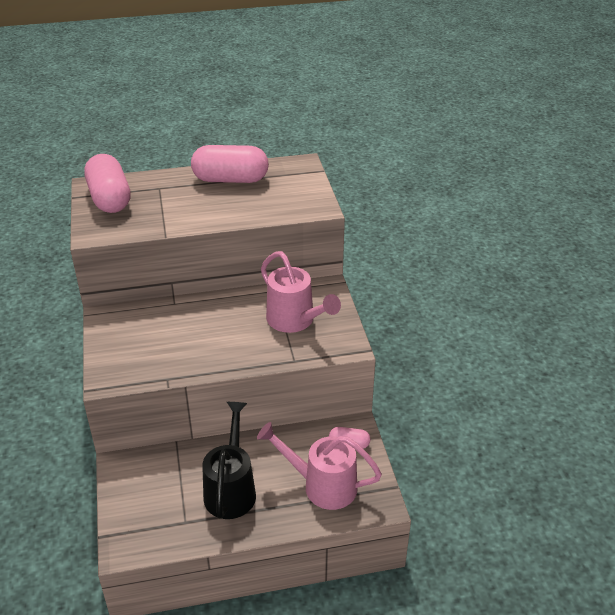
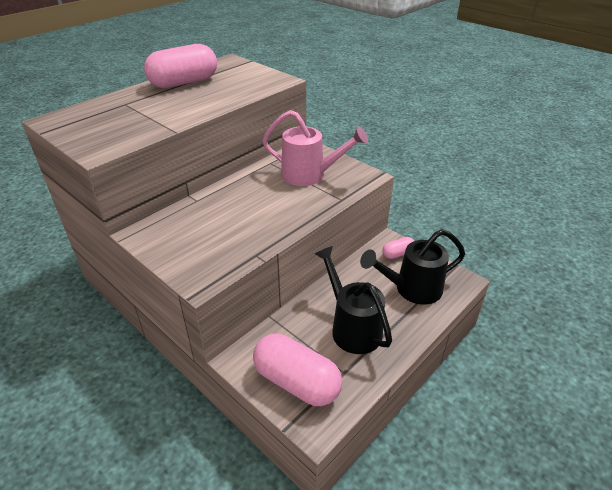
camera: 35 degrees left, 0 degrees up
(110, 199) = (83, 123): pink capsule -> pink capsule (296, 382)
(322, 485) = (412, 289): pink watering can -> black watering can

